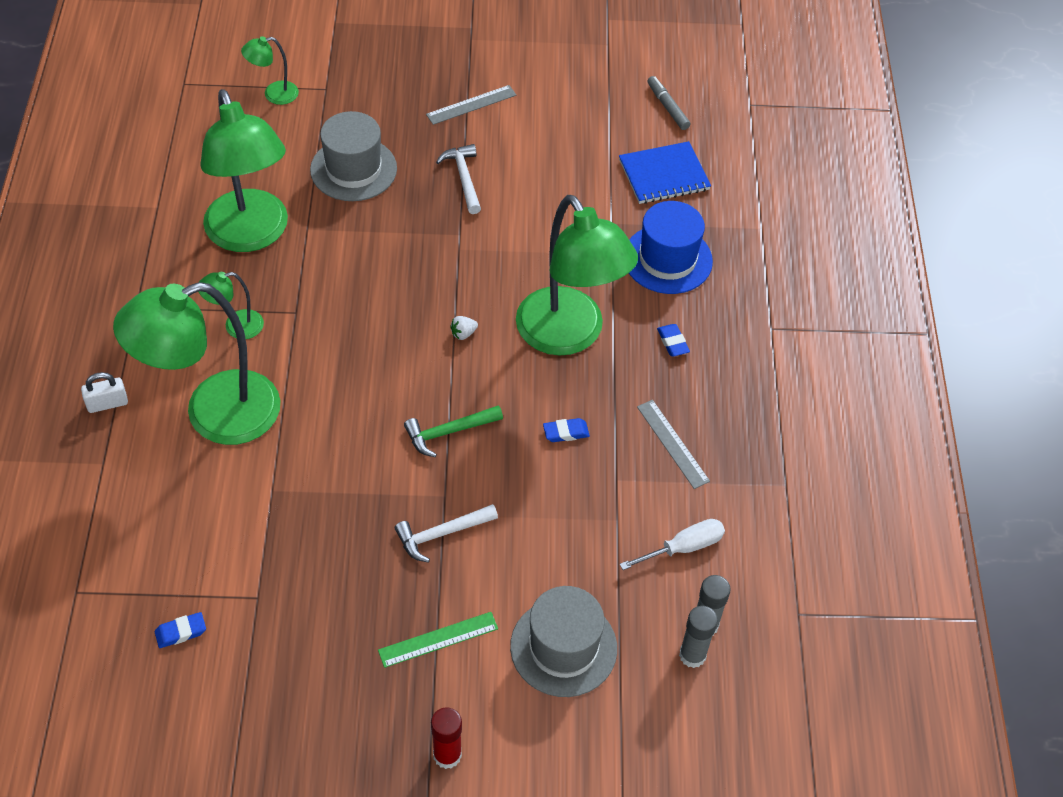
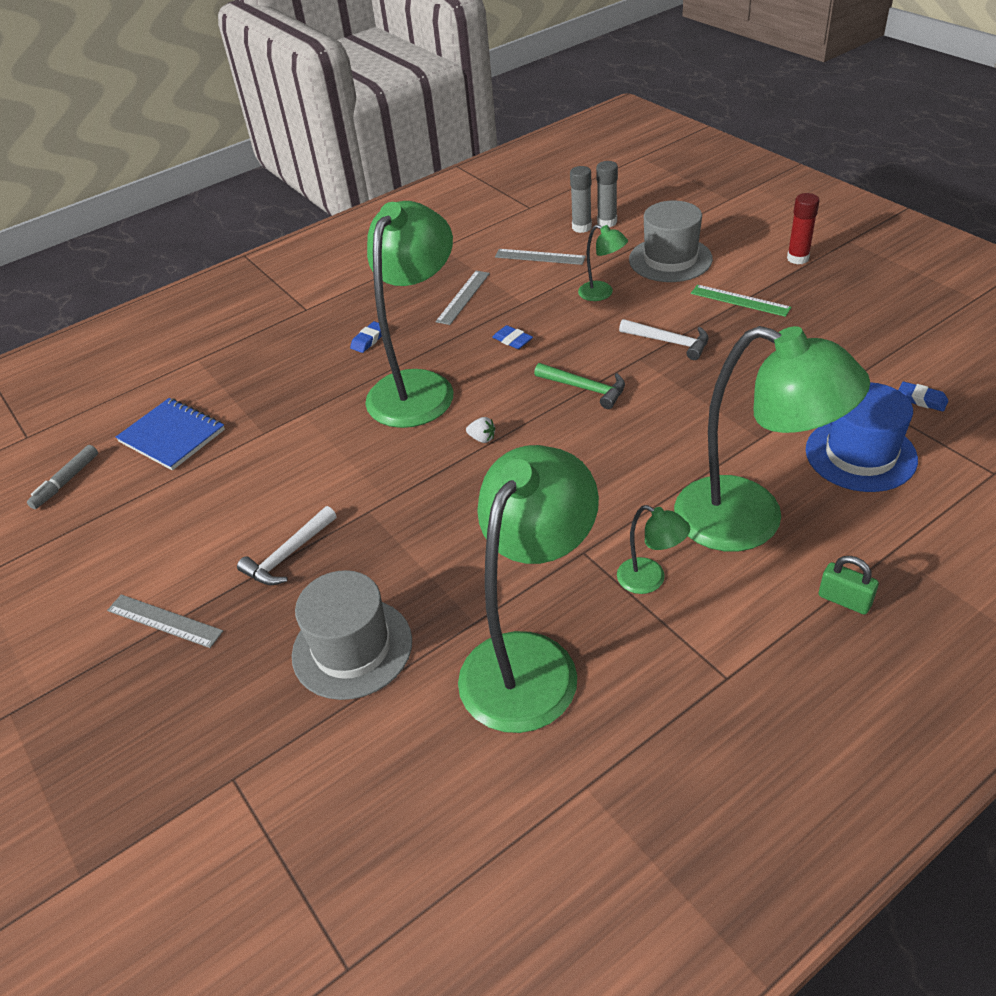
camera: 120 degrees left, 10 degrees down
(107, 403) = (844, 600): white padlock -> green padlock
(274, 94) = (286, 828): green lamp -> green lamp (602, 294)
(667, 259) = (279, 384): blue hat -> blue hat (860, 454)
(683, 548) = (540, 257): white screwdriver -> grey ruler

